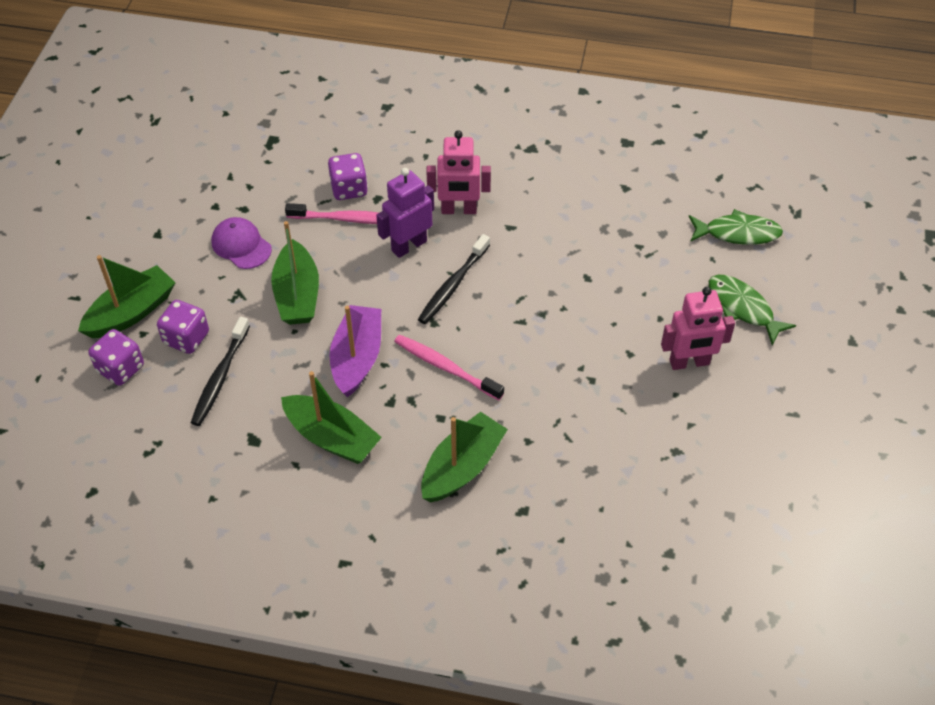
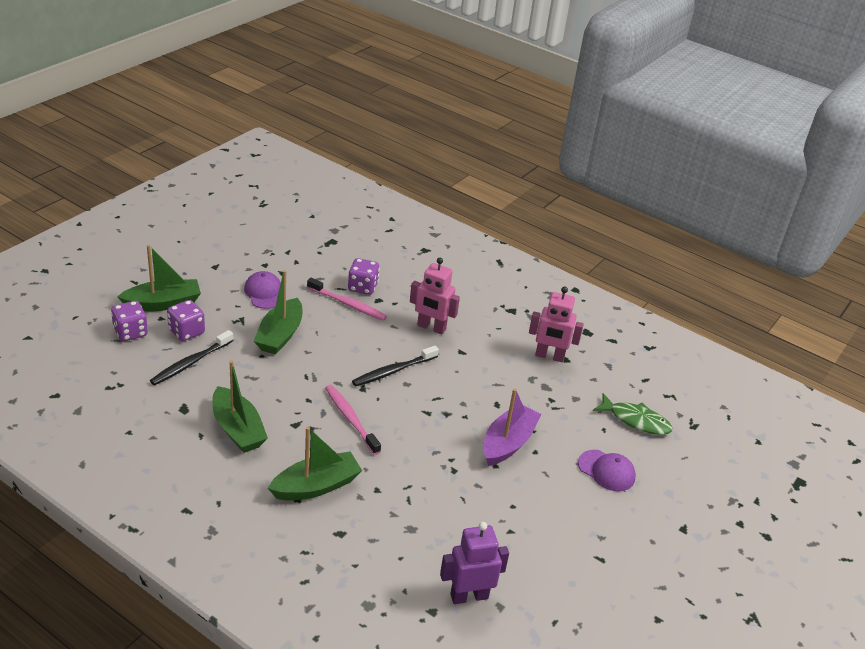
camera: 20 degrees right, 15 degrees down
(357, 358) = (292, 388): purple boat -> purple boat (508, 443)
(409, 246) = (379, 335): purple robot -> purple robot (469, 596)
(689, 363) = (538, 489): pink robot -> pink robot (549, 356)
(743, 308) = (606, 471): green fish -> purple cap

